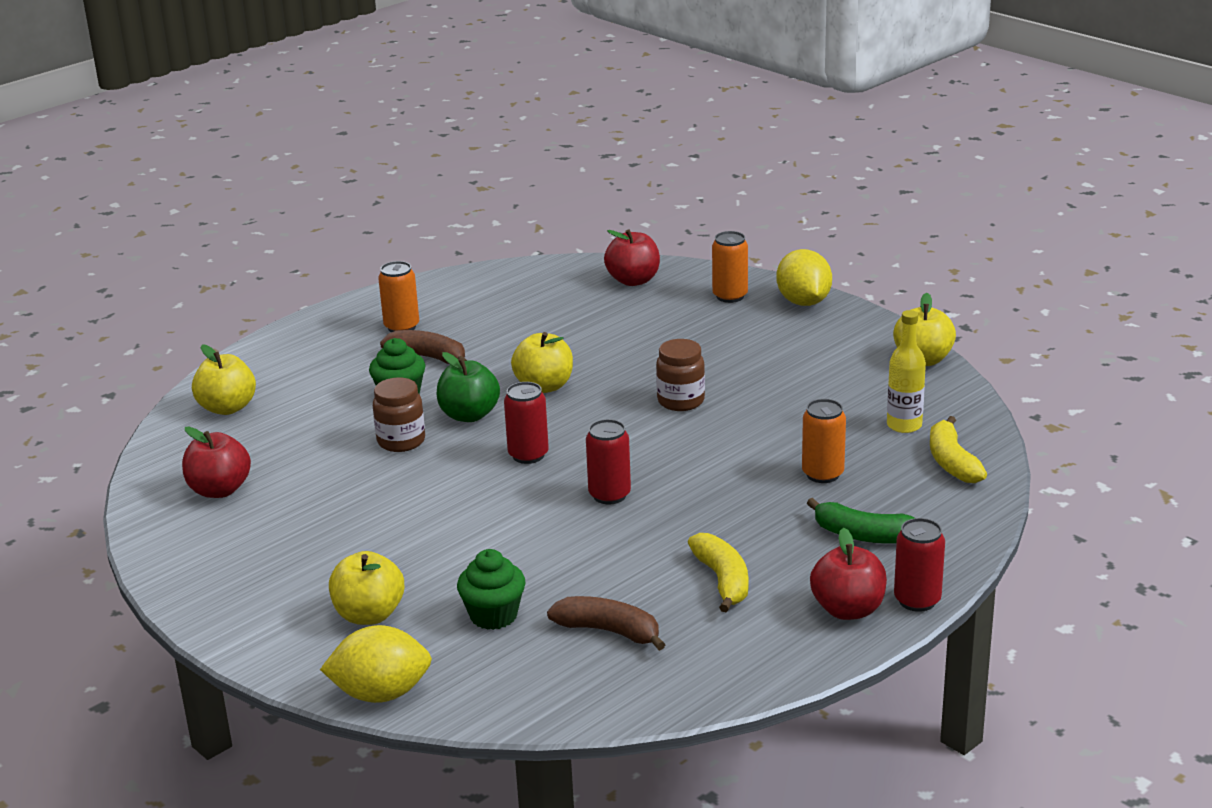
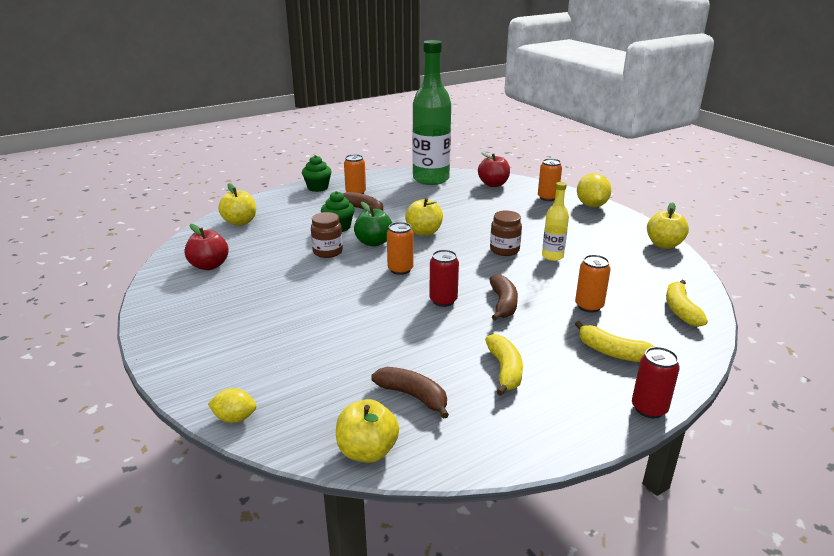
camera: 10 degrees right, 0 degrees up
(369, 615) = (256, 357): yellow apple -> yellow apple (367, 451)
(381, 694) = (235, 418): yellow lemon -> yellow lemon, size x0.61
(493, 615) = (337, 371): green cupcake -> green cupcake (318, 188)
(523, 283) = (431, 179): none -> green bottle
(528, 455) = (400, 269): red can -> orange can
(699, 488) = (503, 304): none -> brown banana
(848, 609) = (594, 407): red apple -> none
(863, 535) = (612, 352): green banana -> yellow banana
(904, 425) = (648, 282): yellow bottle -> yellow bottle (552, 256)

